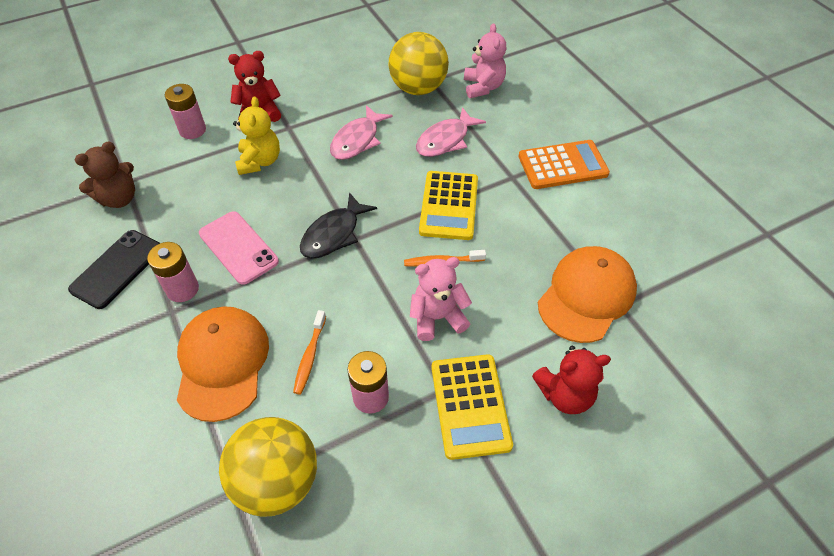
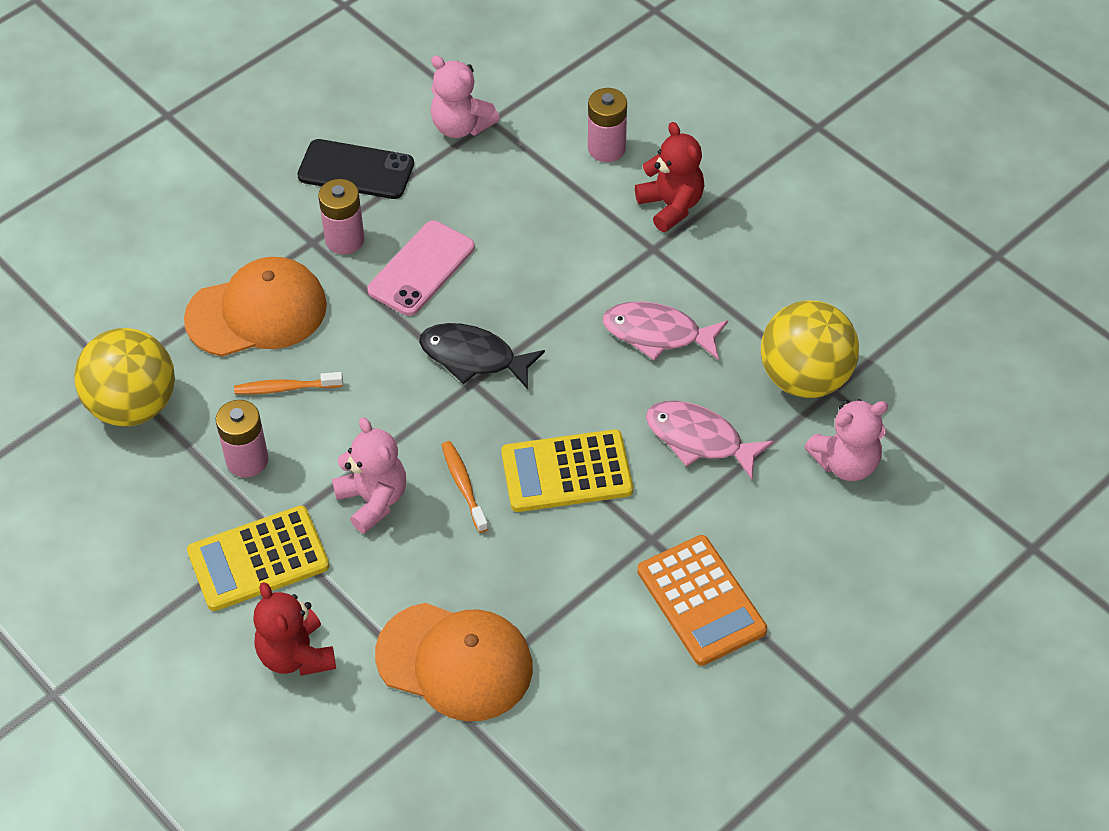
camera: 75 degrees right, 0 degrees up
(119, 198) = (461, 126): brown teddy bear -> pink teddy bear
(260, 161) = (574, 239): yellow teddy bear -> none

